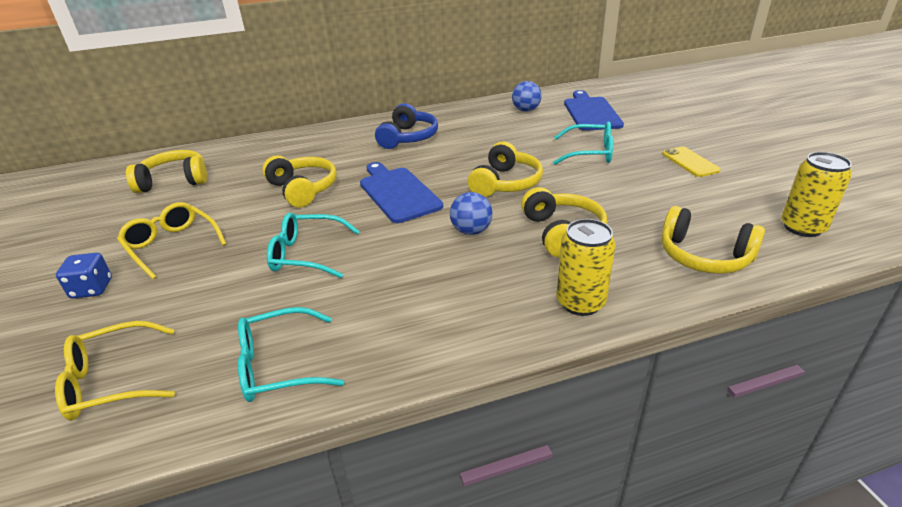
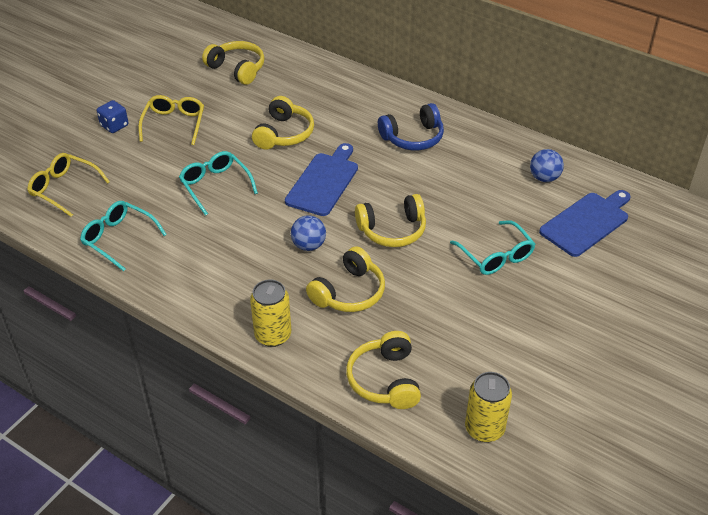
camera: 50 degrees right, 10 degrees up
(690, 162) = (543, 326): yellow phone -> none

